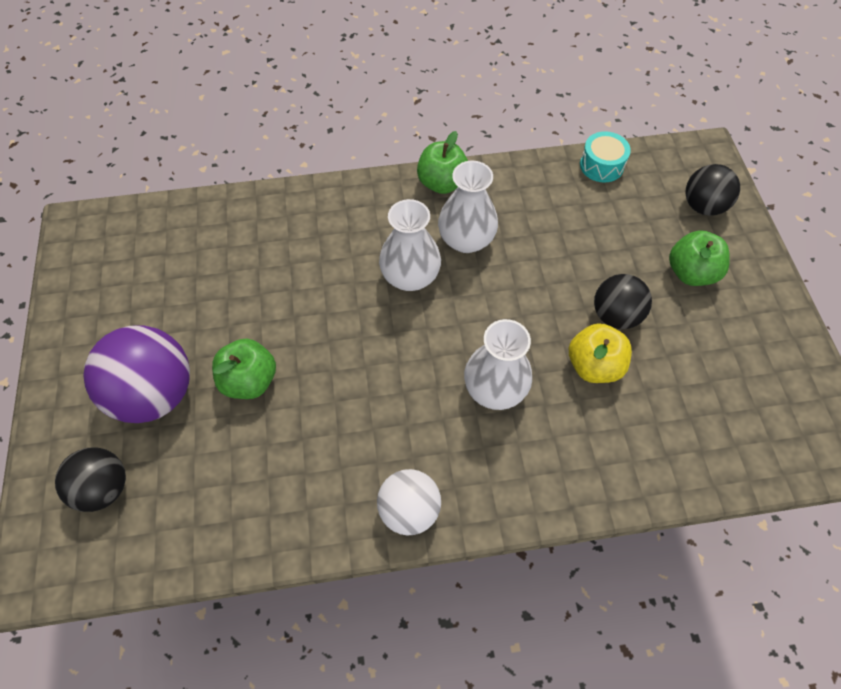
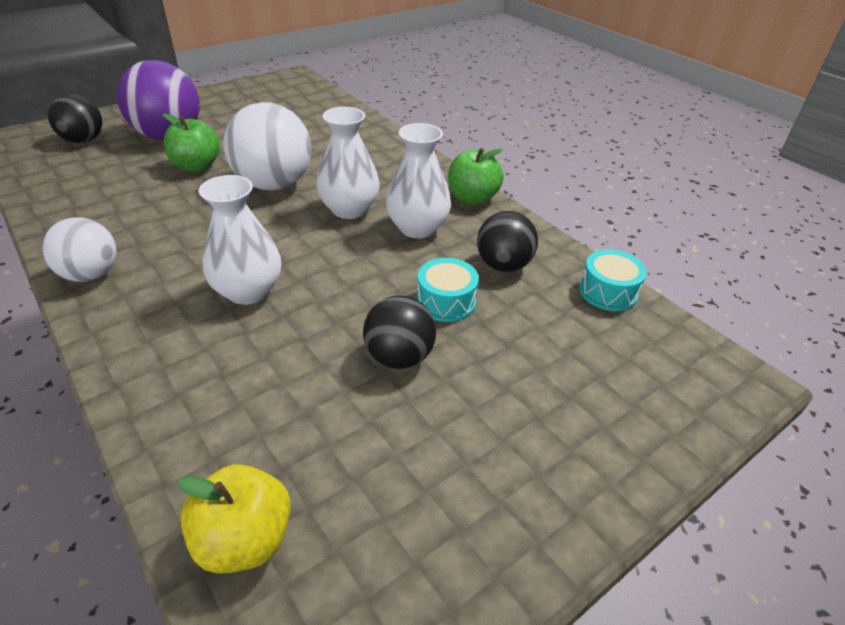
camera: 60 degrees right, 20 degrees down
(330, 321) = (274, 184): none -> white ball
(569, 262) = (446, 301): none -> turquoise drum
(594, 365) = (316, 356): yellow apple -> yellow apple (244, 539)
(690, 272) = (519, 413): green apple -> none
(702, 206) = (643, 399): black ball -> black ball (503, 265)

